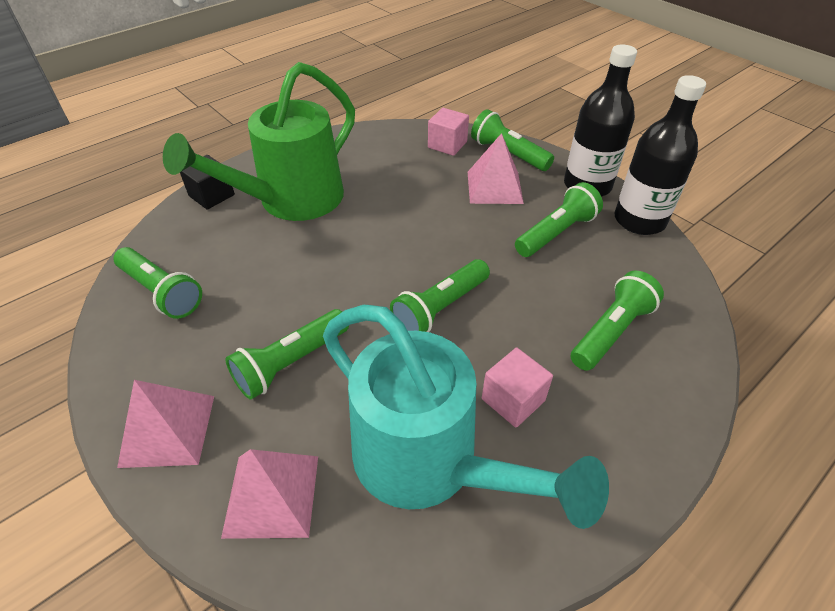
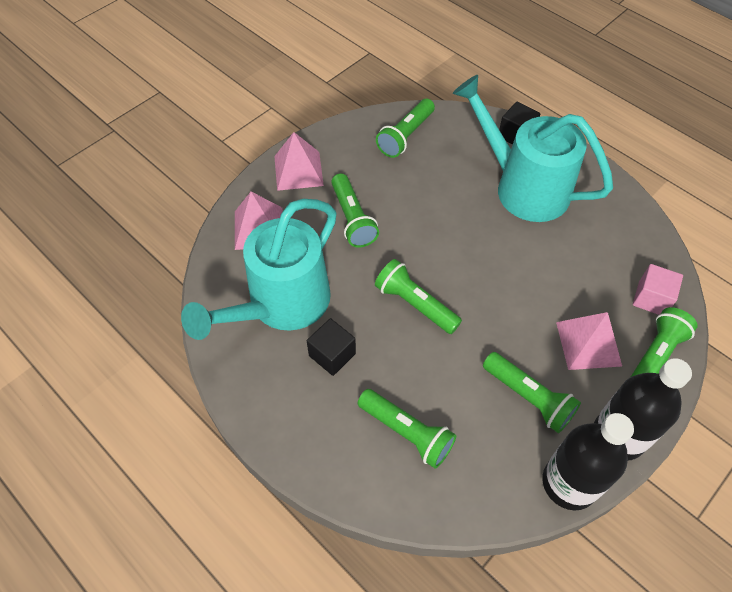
camera: 85 degrees right, 10 degrees up
(290, 201) = (522, 186): green watering can -> turquoise watering can
(290, 363) = (352, 219): green flashlight -> green flashlight turned 150 degrees counterclockwise
(513, 400) = (332, 355): pink cube -> black cube

